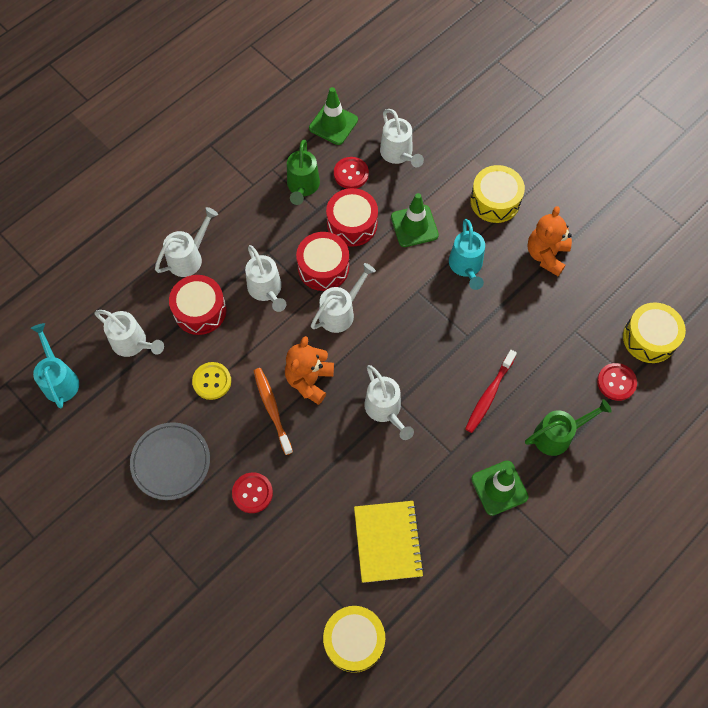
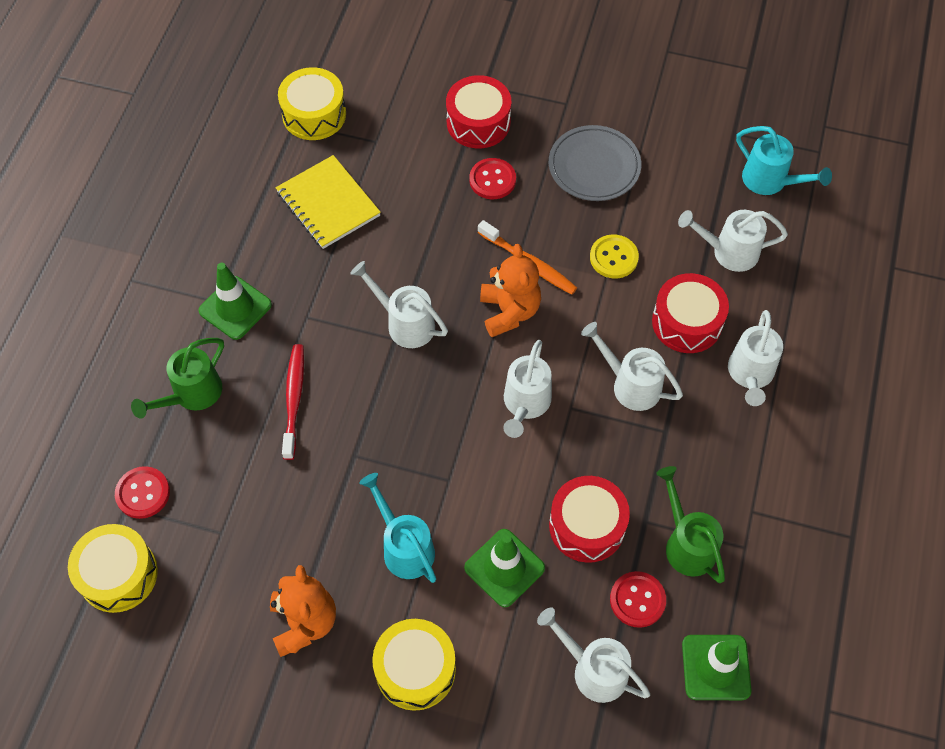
camera: 150 degrees right, 5 degrees down
(323, 267) = (583, 448): red drum -> red drum (478, 122)

